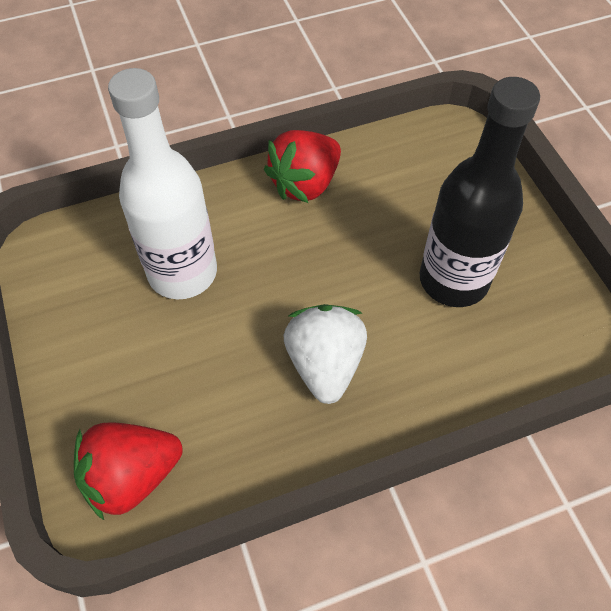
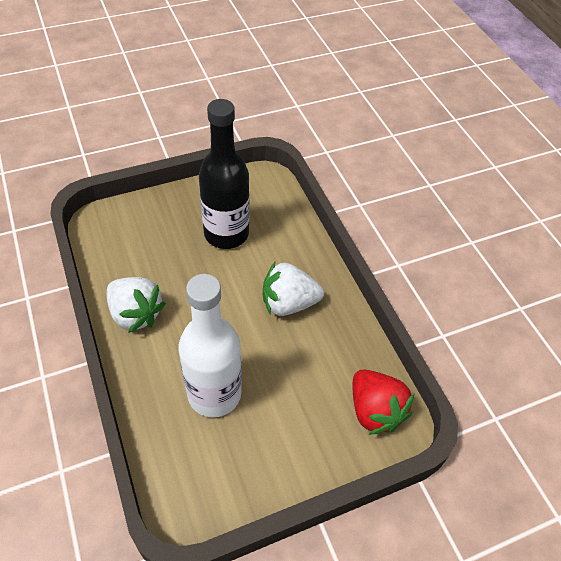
camera: 95 degrees left, 5 degrees down
(305, 184) = (135, 314): red strawberry -> white strawberry

